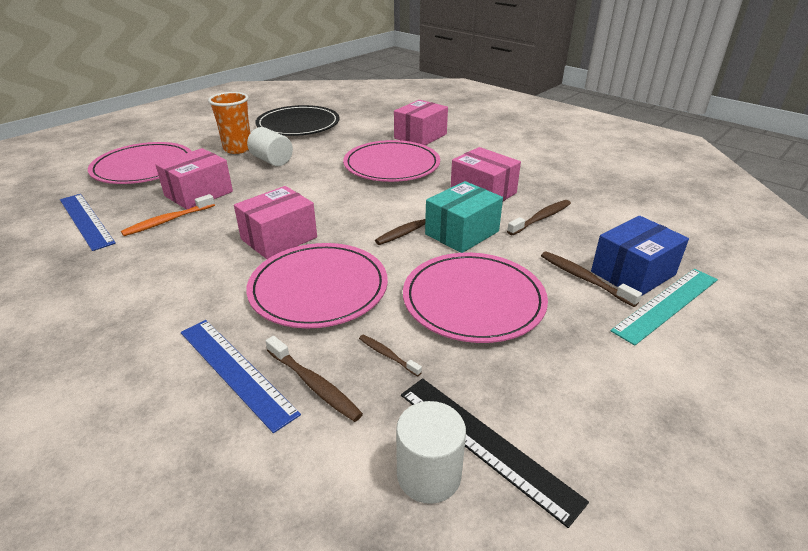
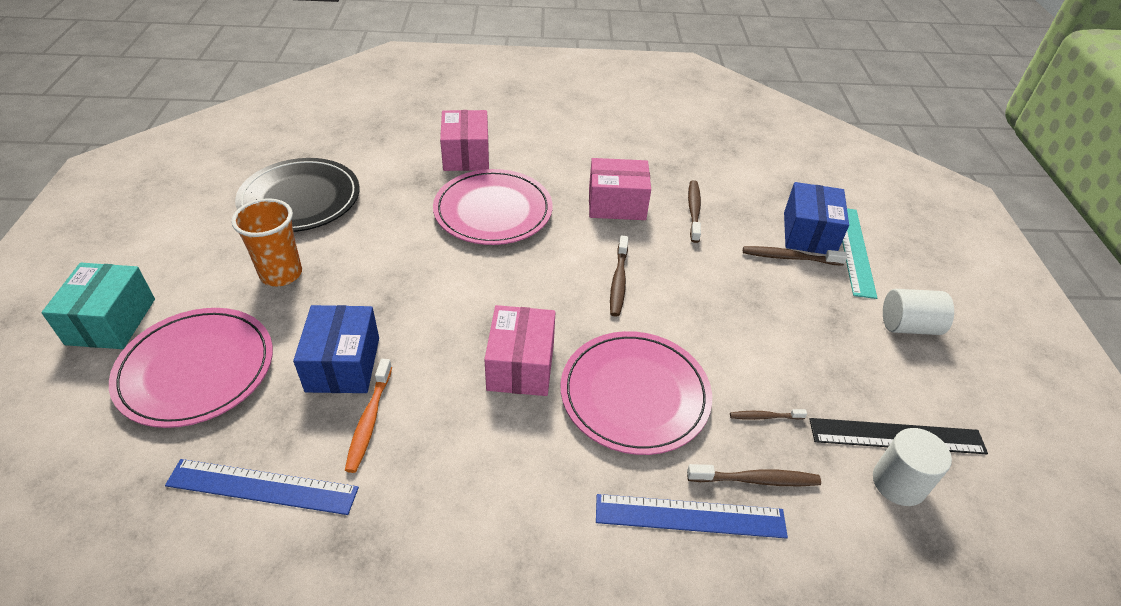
camera: 45 degrees left, 10 degrees up
(199, 194) = (343, 364): pink box -> blue box
(272, 160) = (354, 270): white cylinder -> white cylinder (908, 326)
(462, 233) = (659, 261): turquoise box -> turquoise box (111, 321)
(473, 300) = (751, 326): pink plate -> none

